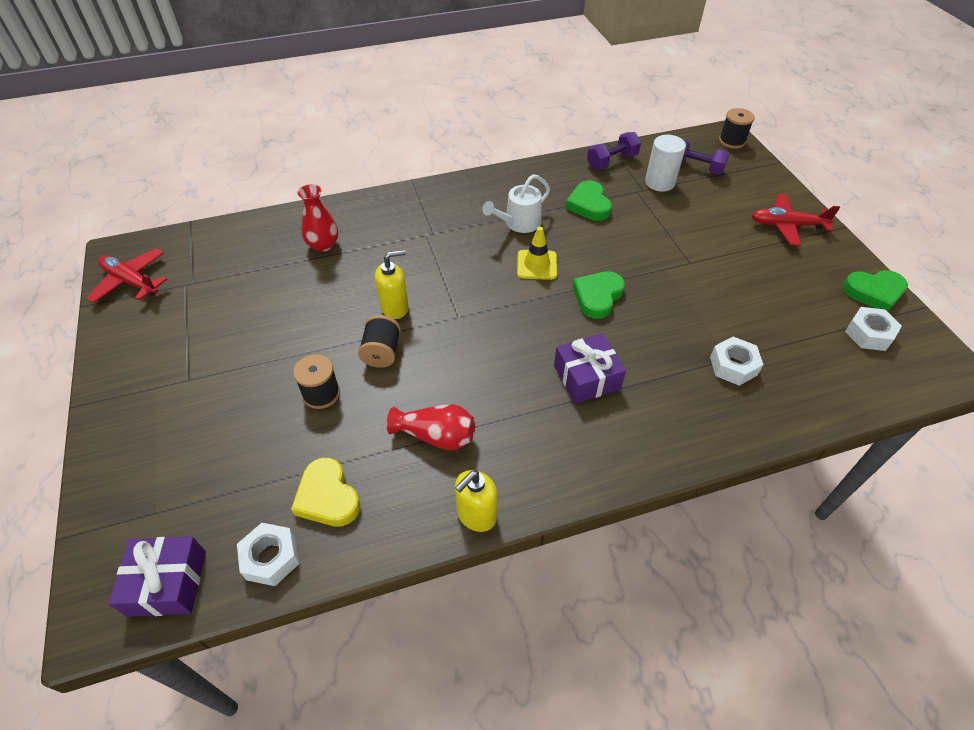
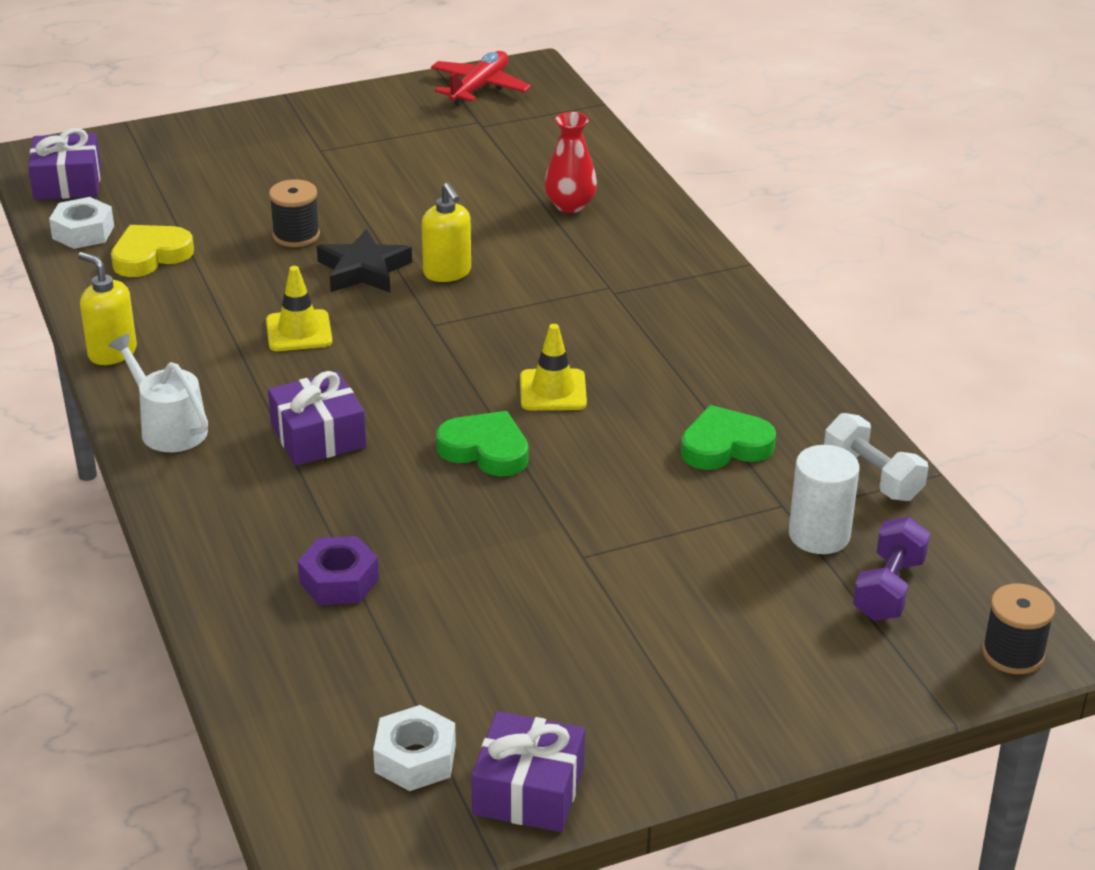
camera: 85 degrees right, 15 degrees down
(382, 352) = (363, 270): black spool -> black star
(436, 436) = (226, 319): red vase -> none
(458, 390) = (299, 331): none -> yellow traffic cone
(519, 223) = (656, 372): white watering can -> white watering can (169, 428)
(612, 161) = (872, 477): purple dumbbell -> white dumbbell
(733, 366) = (339, 581): white nut -> purple nut
(787, 225) = (717, 698): red plane -> none
(874, 292) = (528, 790): green heart -> purple gift

